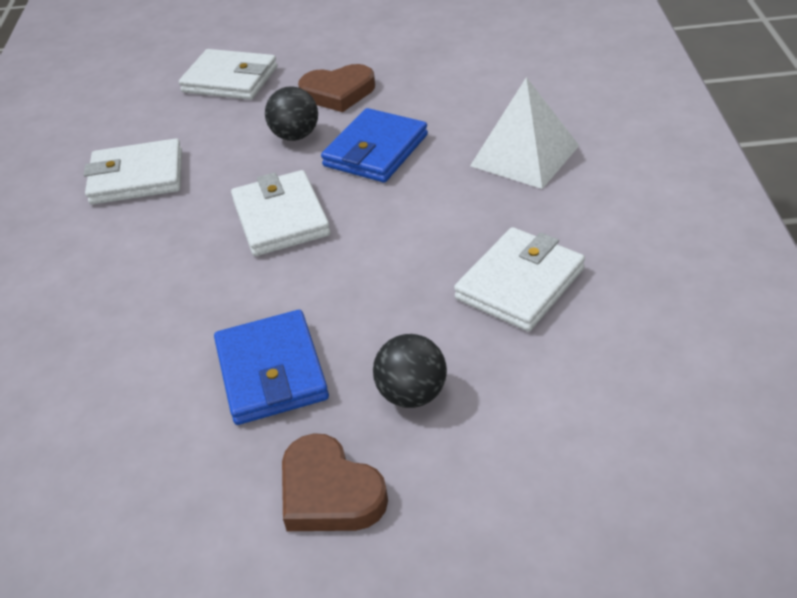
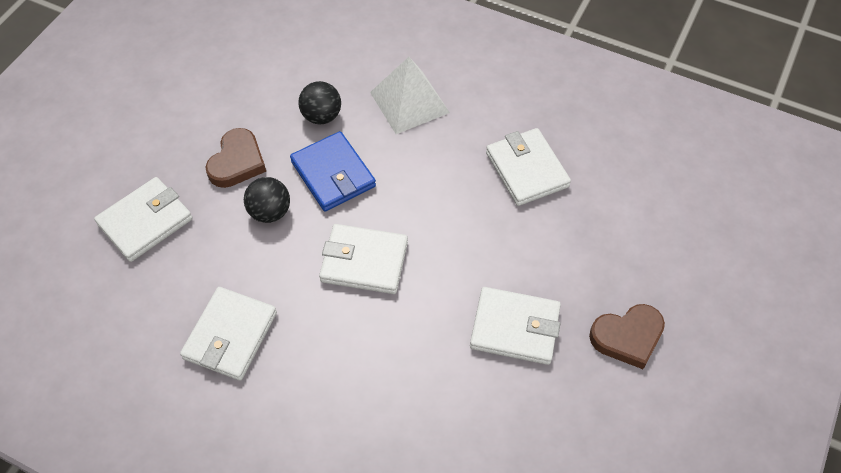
camera: 65 degrees left, 15 degrees up
(271, 372) = (515, 328): blue wallet -> white wallet
(412, 394) = (580, 265): black ball -> black ball (322, 116)

